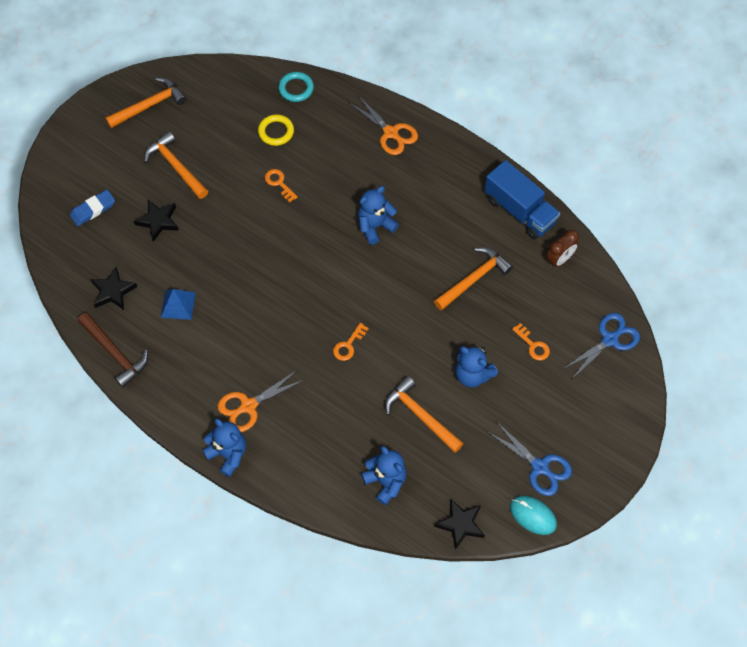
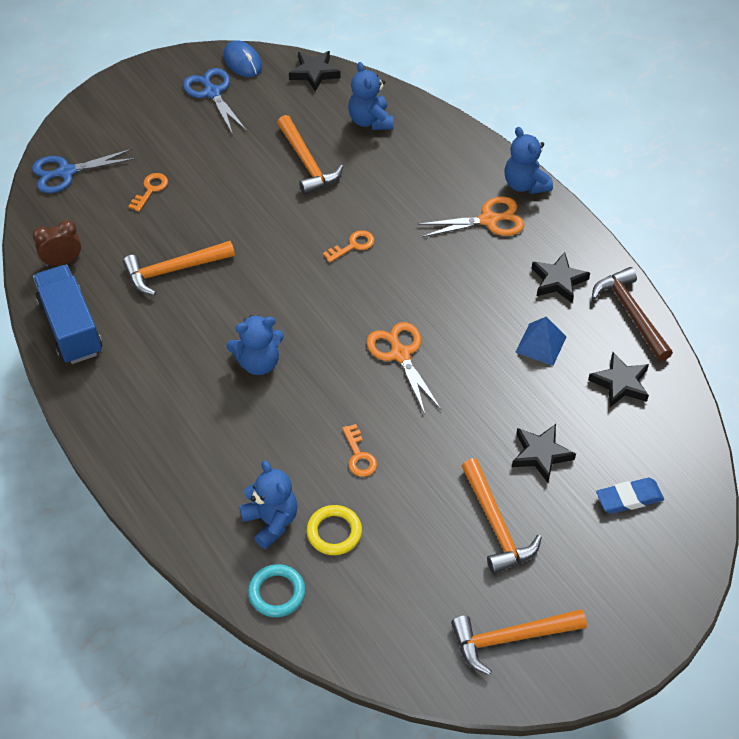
camera: 160 degrees left, 10 degrees down
(177, 365) = (558, 281): none -> black star
(390, 133) = (174, 479): orange scissors -> orange scissors (400, 354)
(472, 375) = (232, 182): blue teddy bear -> blue teddy bear (271, 521)
(533, 345) = (150, 190): orange key -> orange key turned 45 degrees clockwise
(533, 515) = (242, 62): turquoise mouse -> blue mouse

